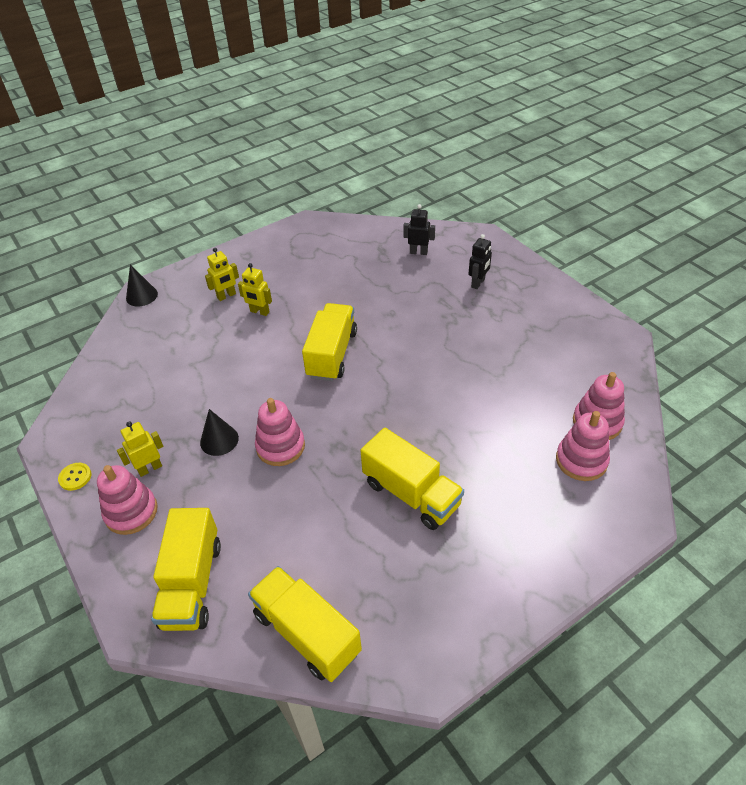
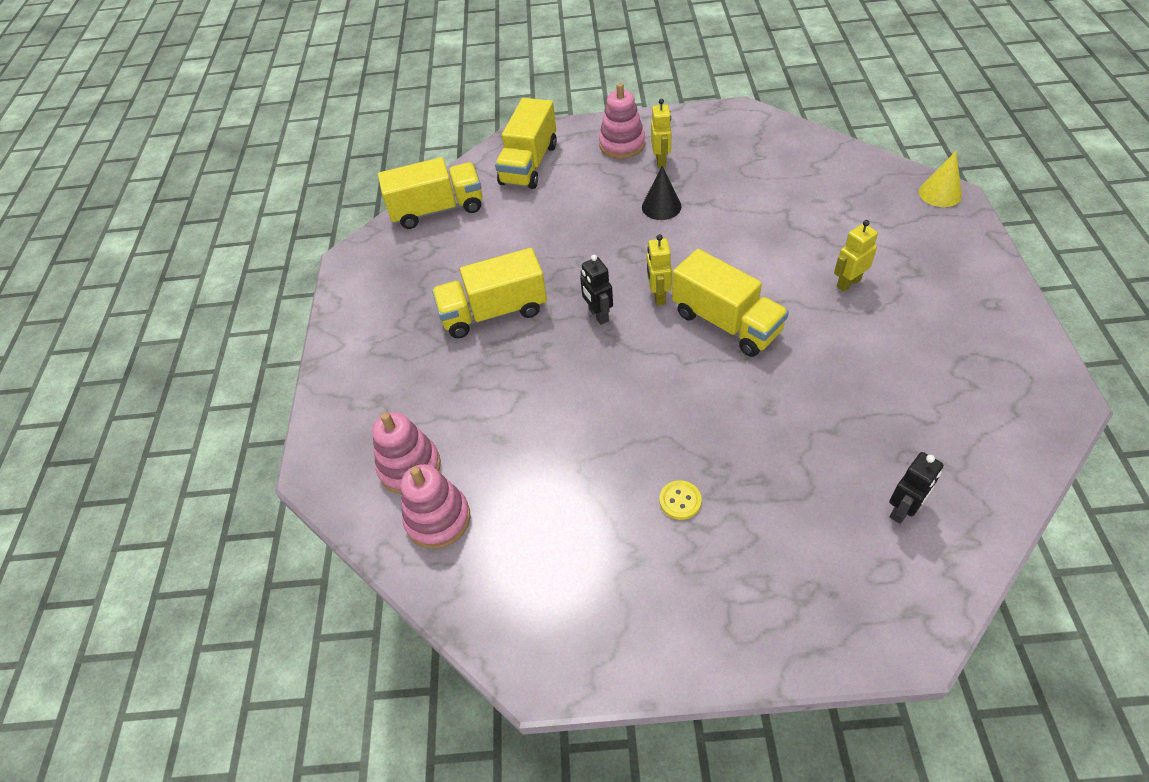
camera: 125 degrees right, 5 degrees up
(75, 477) = (684, 121): yellow button -> yellow button (680, 501)
(141, 296) = (940, 193): black cone -> yellow cone
(192, 583) = (529, 164): yellow truck -> yellow truck turned 105 degrees counterclockwise
(226, 296) = (900, 262): yellow robot -> yellow robot (658, 296)
(280, 446) = (621, 243): pink stacking toy -> none
(478, 283) = (775, 548): black robot -> black robot (598, 315)

